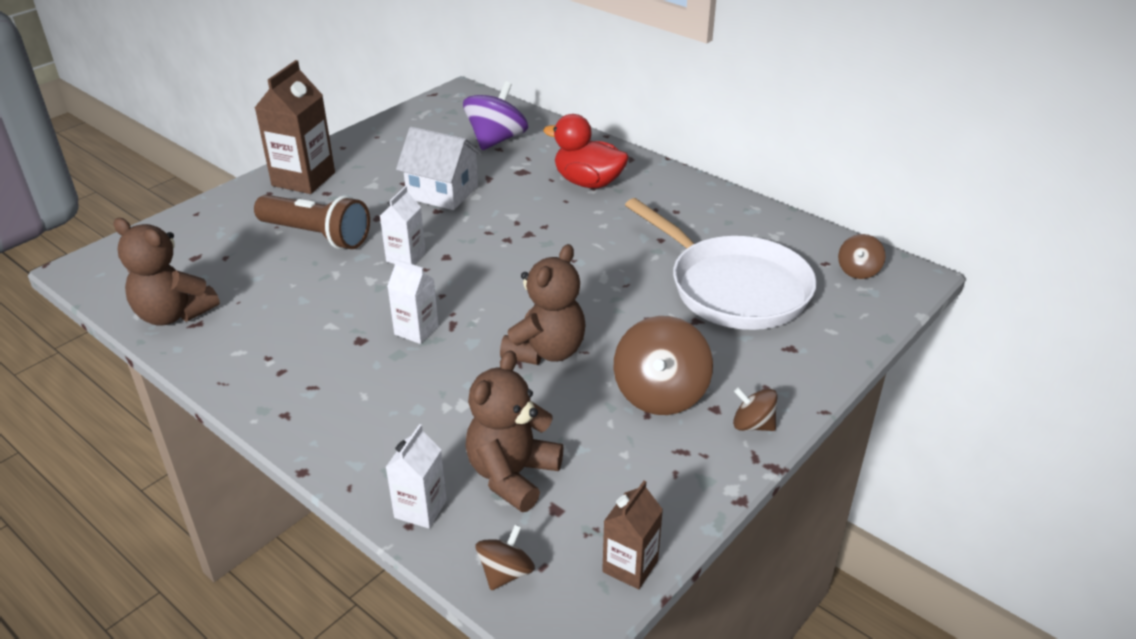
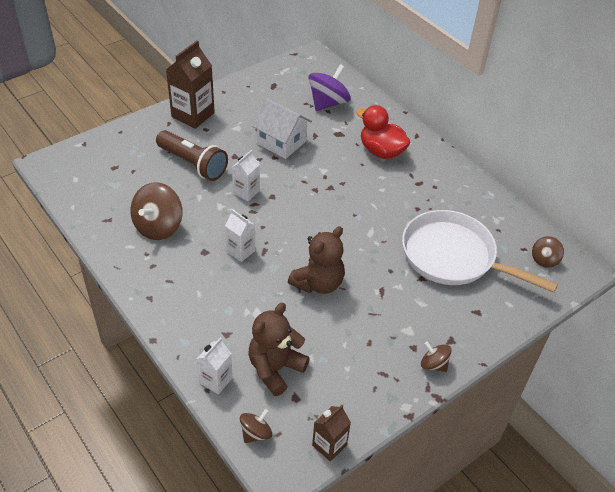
camera: 10 degrees right, 10 degrees up
(174, 314) = (95, 210): brown teddy bear -> none
(660, 394) = (382, 329): brown spinning top -> brown spinning top (158, 226)
(732, 287) = (454, 257): white pan -> white pan turned 150 degrees clockwise

